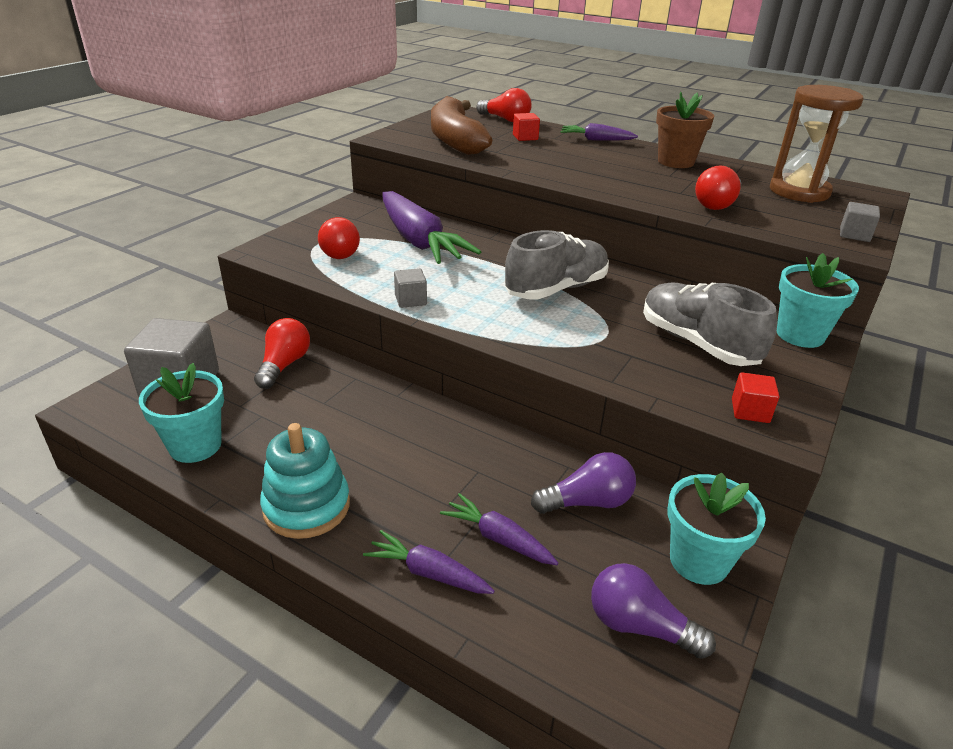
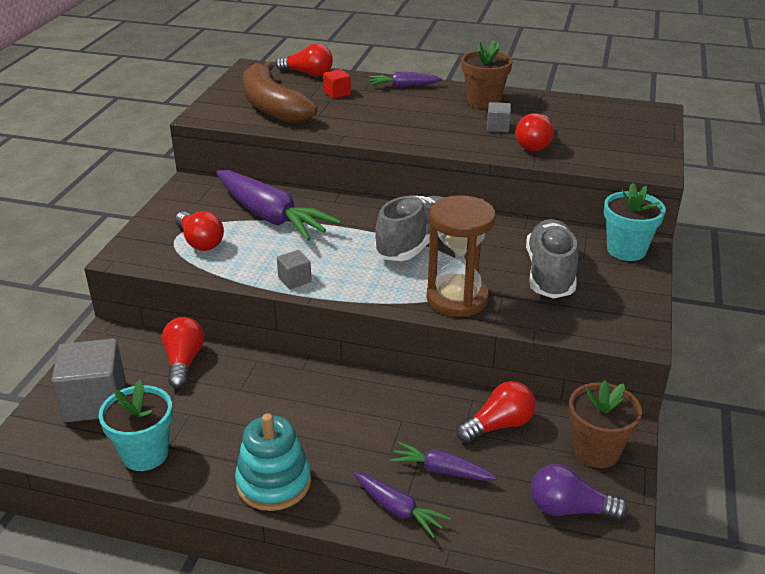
camera: 15 degrees left, 0 degrees up
(428, 572) = (398, 510): purple carrot -> purple carrot turned 150 degrees counterclockwise
(587, 502) = (498, 425): purple light bulb -> red light bulb
(697, 343) = (550, 274): grey shoe -> grey shoe turned 60 degrees clockwise
(699, 561) = (596, 451): turquoise flower pot -> brown flower pot
(750, 411) = (607, 325): red cube -> none
(799, 191) = (596, 118): brown hourglass -> brown hourglass (457, 299)
(854, 235) = (650, 157): grey cube -> grey cube (498, 127)

